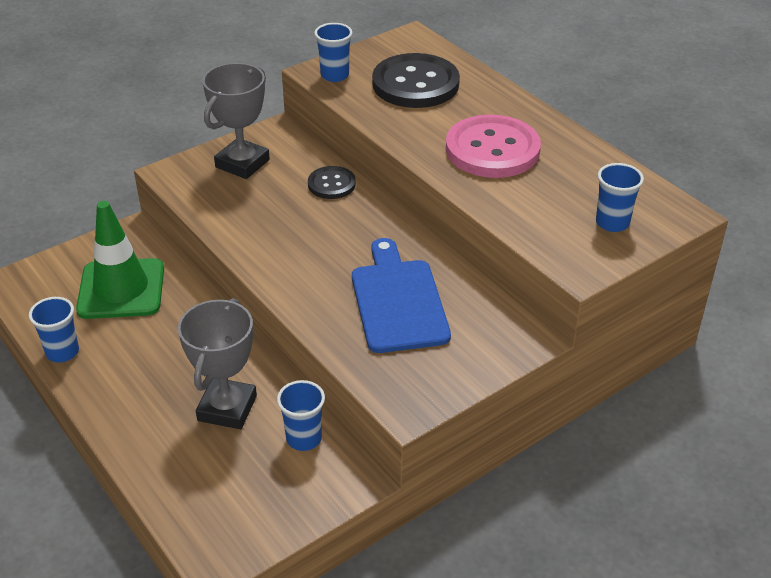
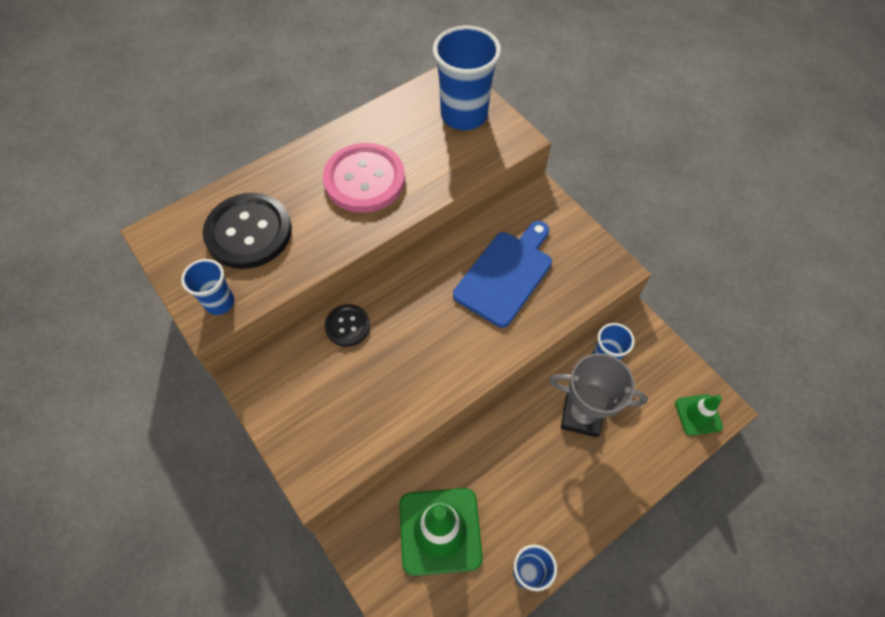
camera: 90 degrees left, 20 degrees up
(211, 531) = (698, 415): none -> green traffic cone
(242, 163) = (305, 409): grey trophy -> none
(397, 301) = (505, 274): blue cutting board -> blue cutting board turned 135 degrees clockwise
(612, 223) = (464, 115): blue cup -> blue cup, size x1.86

